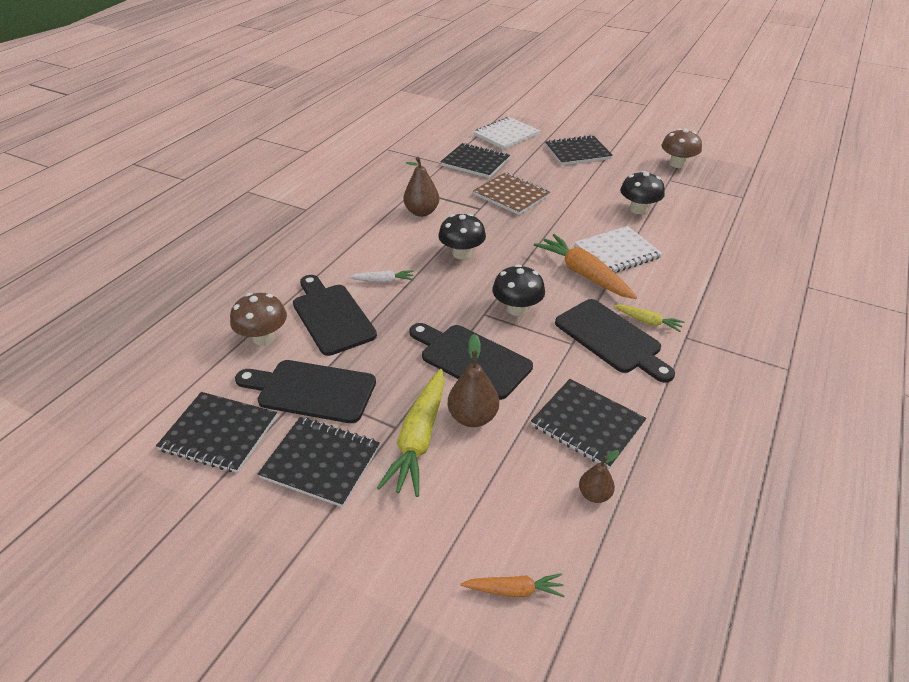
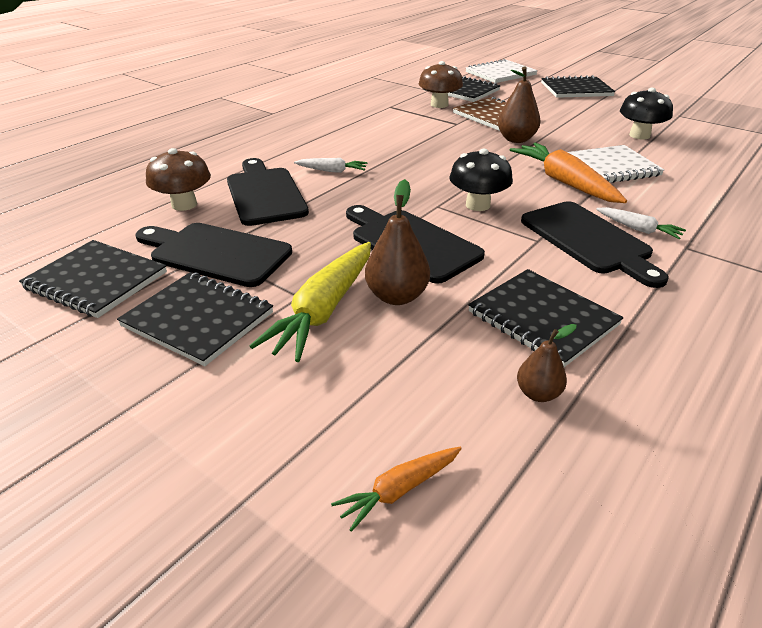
camera: 10 degrees right, 5 degrees down
(421, 212) = (392, 122): brown pear -> brown pear (516, 139)
(462, 253) = (426, 156): black mushroom -> none
(514, 590) = (399, 490): orange carrot -> orange carrot turned 135 degrees clockwise
(648, 322) = (638, 229): yellow carrot -> white carrot
(677, 164) = (690, 104): brown mushroom -> brown mushroom (439, 105)

